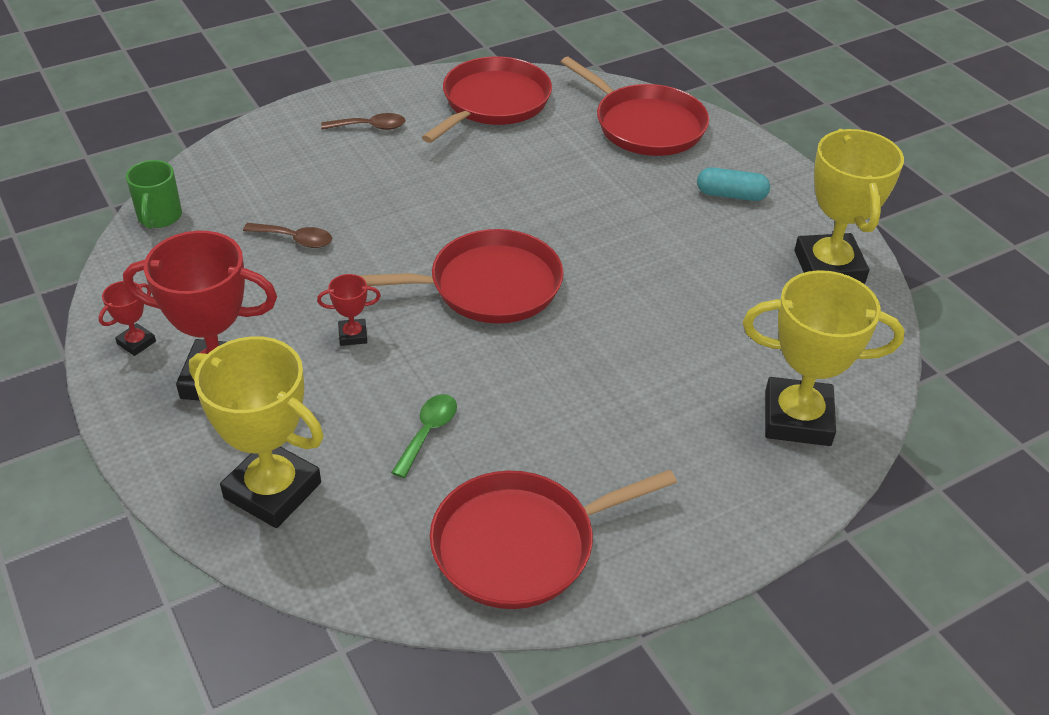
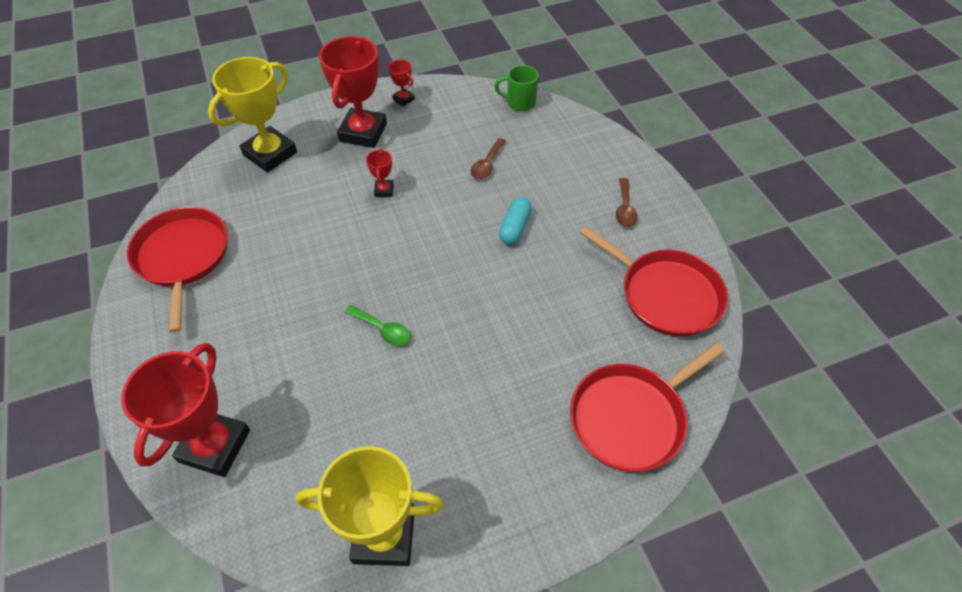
camera: 100 degrees right, 10 degrees up
(428, 432) = (287, 221): green spoon -> green spoon (383, 329)
(488, 286) = (416, 265): red pan -> none
(731, 195) = (508, 472): turquoise capsule -> turquoise capsule (515, 227)
(797, 418) = (215, 446): yellow trophy -> red trophy

